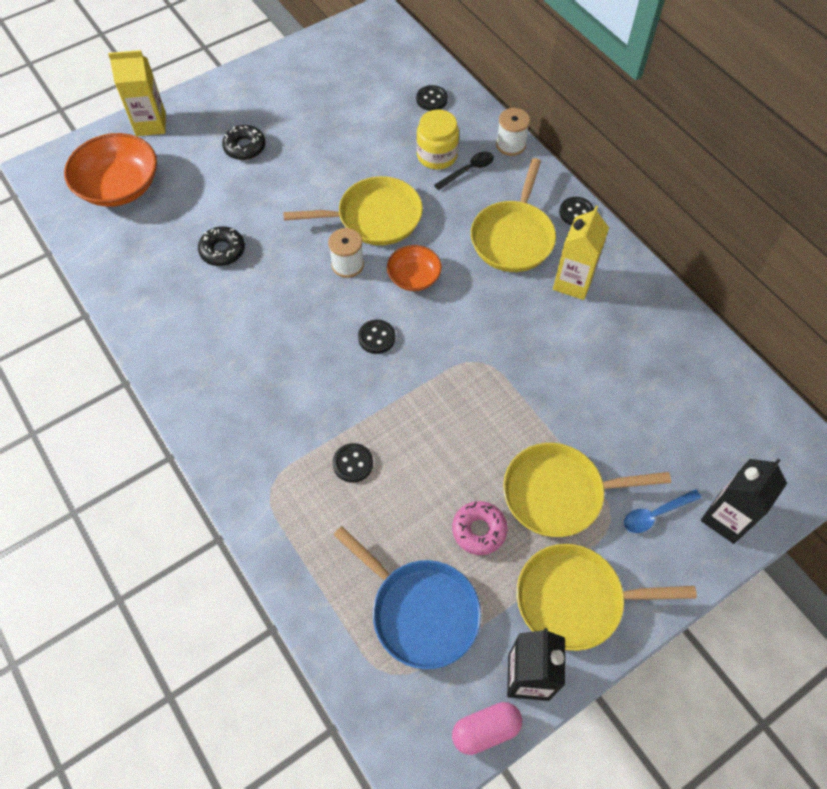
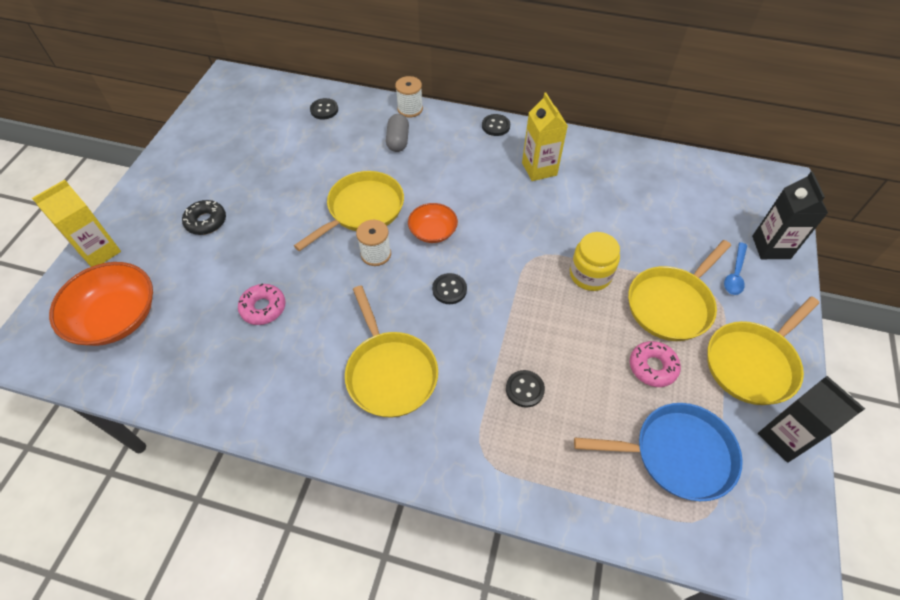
camera: 40 degrees left, 5 degrees down
(222, 250) = (263, 308): black donut -> pink donut
(437, 155) = (366, 143): yellow jar -> yellow jar (590, 275)
(468, 170) = (398, 141): black spoon -> grey capsule
(485, 730) = (800, 497): pink capsule -> none
(513, 237) = (472, 164): yellow pan -> yellow pan (390, 372)

